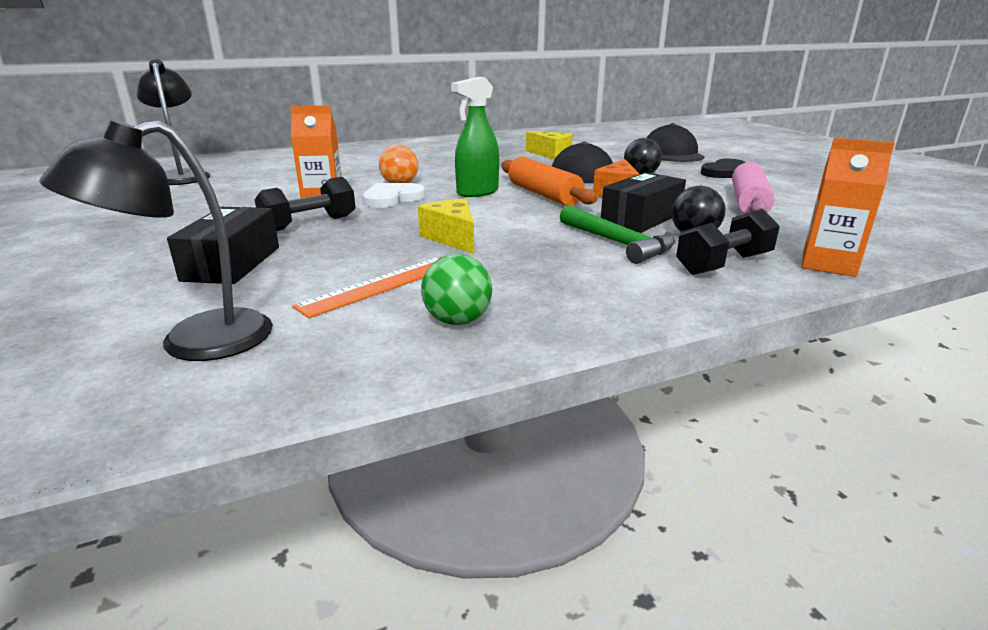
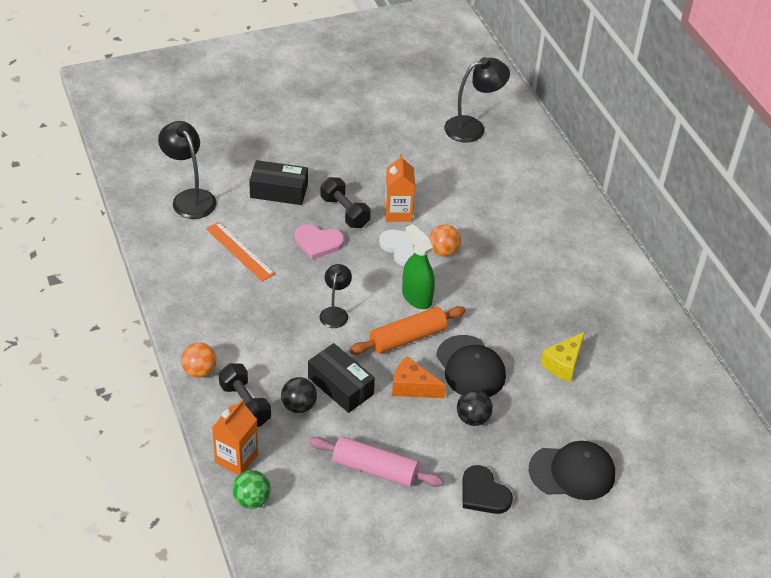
camera: 90 degrees right, 20 degrees up
(371, 235) = (318, 242): none -> pink heart
(452, 238) = (309, 280): yellow cheese -> none
(457, 320) = (193, 279): green ball -> green ball (252, 500)
(514, 223) = (335, 312): none -> black lamp
(618, 243) = (288, 361): green hammer -> none
(687, 299) = (199, 371): none -> orange ball

